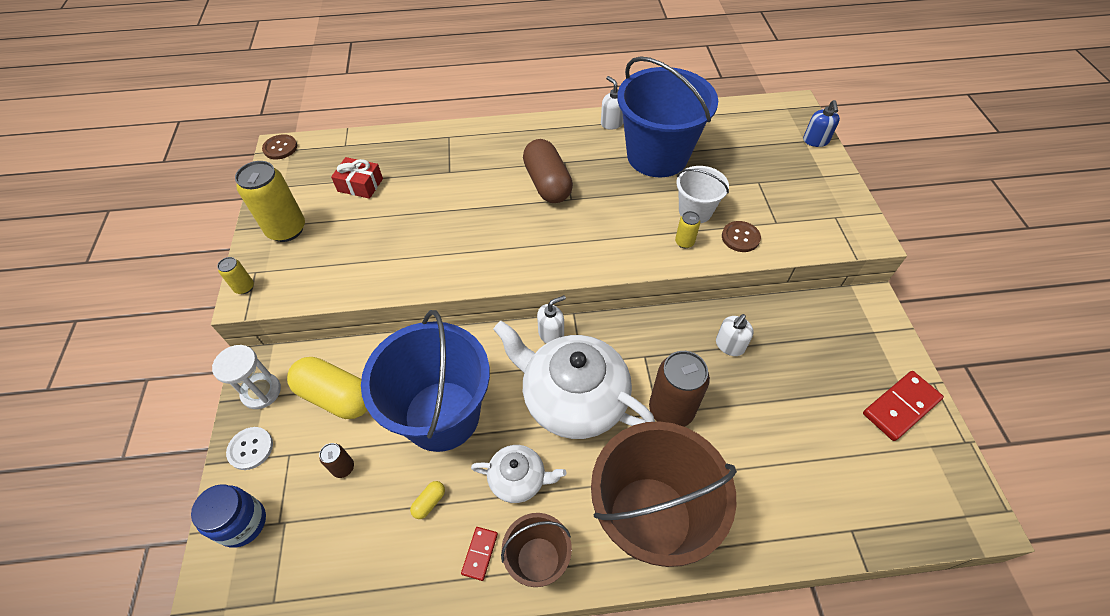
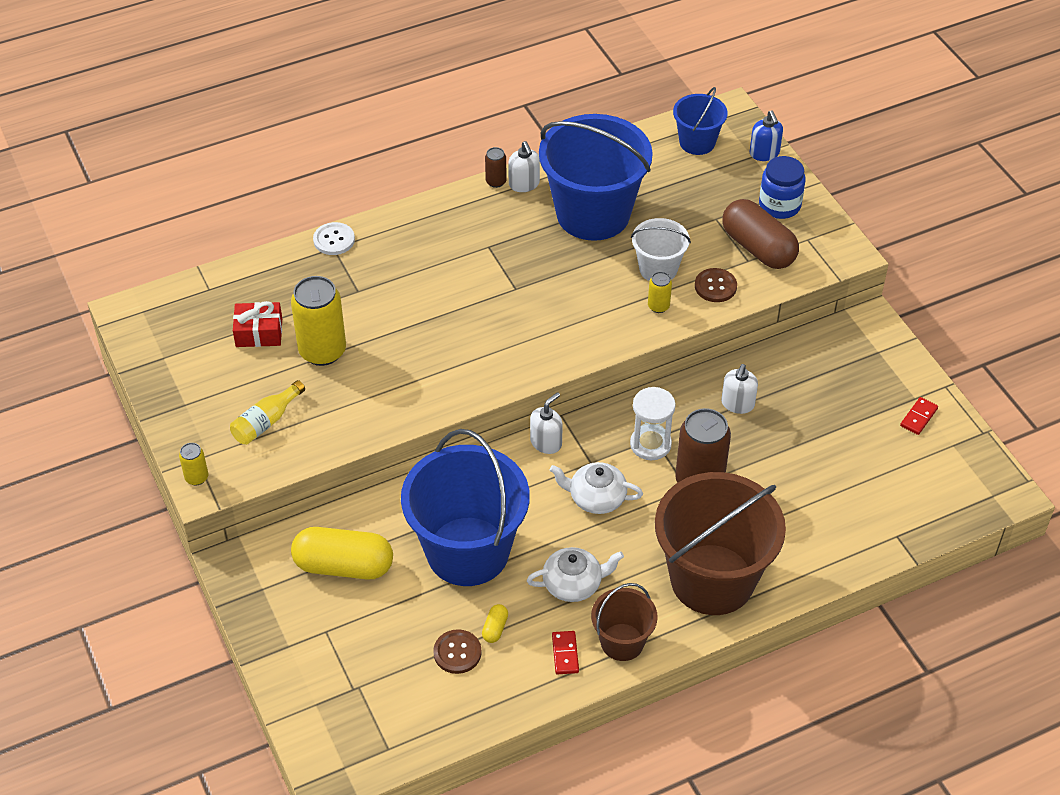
camera: 20 degrees left, 5 degrees down
(242, 523) = (316, 700): blue jar -> blue jar (779, 205)
(250, 449) = (281, 638): white button -> white button (334, 240)
(261, 392) = (257, 585): white hourglass -> white hourglass (650, 444)
(280, 148) = (128, 312): brown button -> brown button (457, 652)
(286, 229) = (203, 405): yellow can -> yellow can (322, 351)
(324, 256) = (266, 422): none -> yellow bottle
(343, 468) = (391, 625): brown can -> brown can (496, 181)
(547, 183) = (481, 277): brown capsule -> brown capsule (758, 248)
(573, 398) = (596, 498): white teapot -> white teapot, size x0.50
(612, 123) = (524, 184): white soap dispenser -> white soap dispenser turned 150 degrees counterclockwise
(761, 121) = (697, 142): none -> blue bucket
(901, 407) = (918, 417): red domino -> red domino, size x0.54

